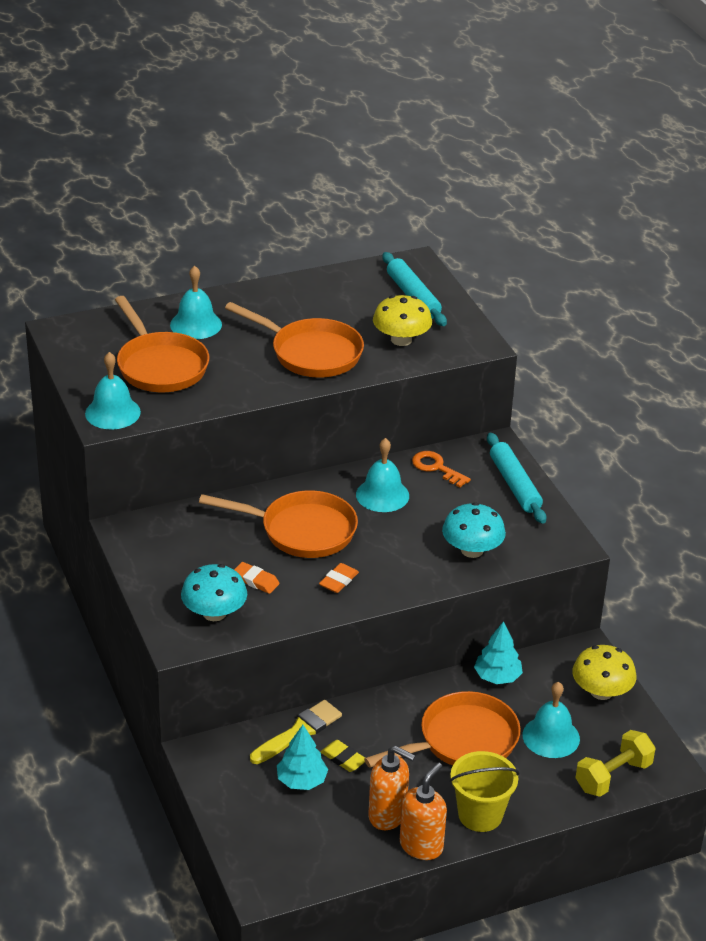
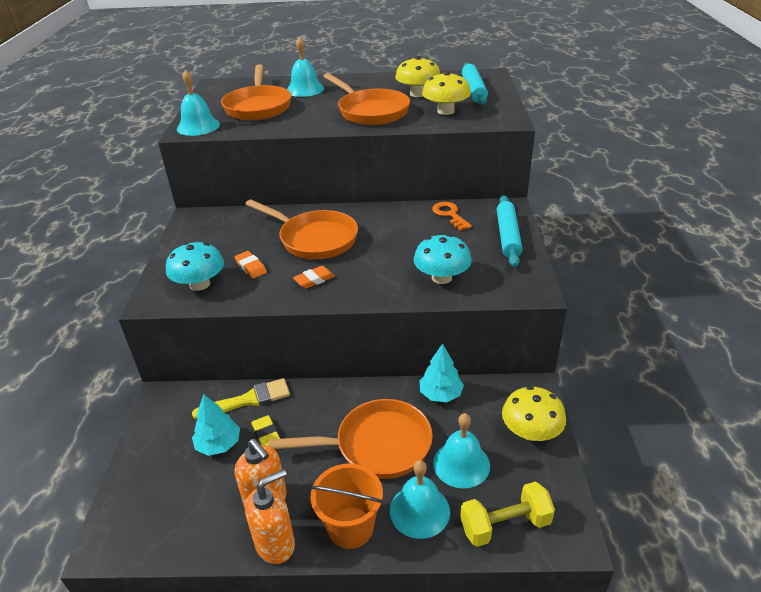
camera: 25 degrees right, 0 degrees up
(348, 313) = (418, 94): none -> yellow mushroom
(382, 495) = (394, 226): turquoise bell -> turquoise bell (419, 511)
(480, 815) = (350, 527): yellow bucket -> orange bucket

